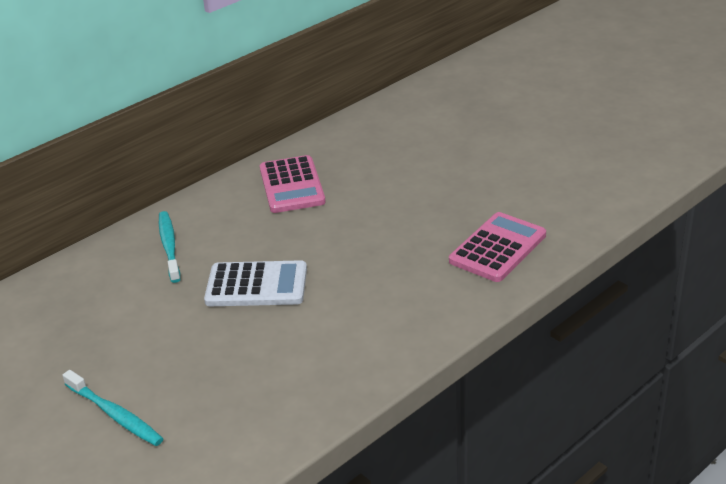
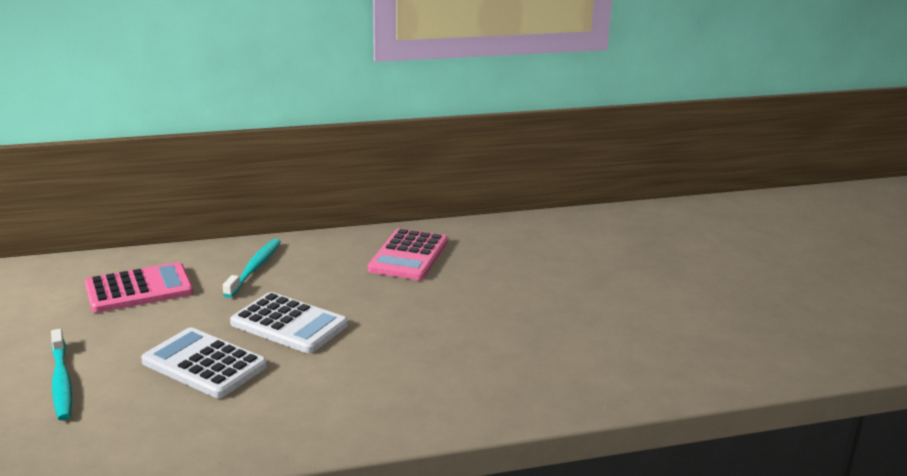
camera: 25 degrees right, 10 degrees down
(223, 348) = (204, 364): none -> white calculator
(497, 248) = (545, 375): pink calculator -> pink calculator (139, 289)

